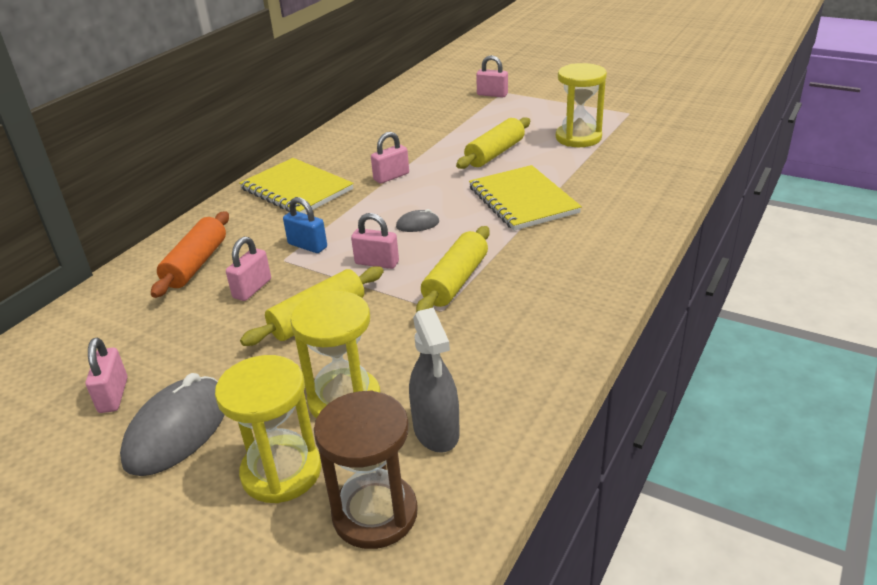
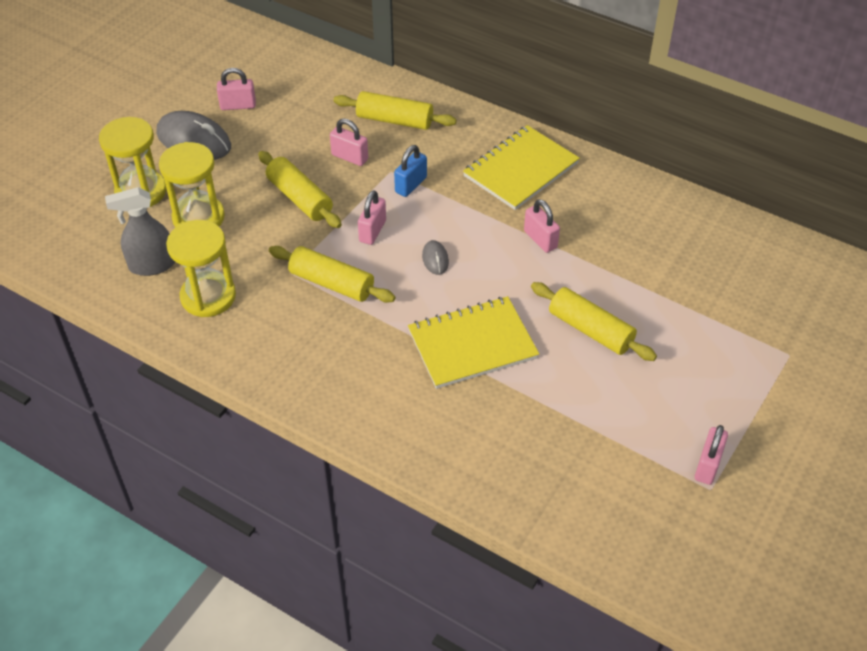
camera: 90 degrees right, 15 degrees up
(196, 264) = (394, 120): orange rolling pin -> yellow rolling pin
(375, 513) = (92, 235): brown hourglass -> none
(492, 94) = (779, 341): pink padlock -> pink padlock (708, 465)
(578, 138) = (629, 417): yellow hourglass -> yellow hourglass (208, 296)

